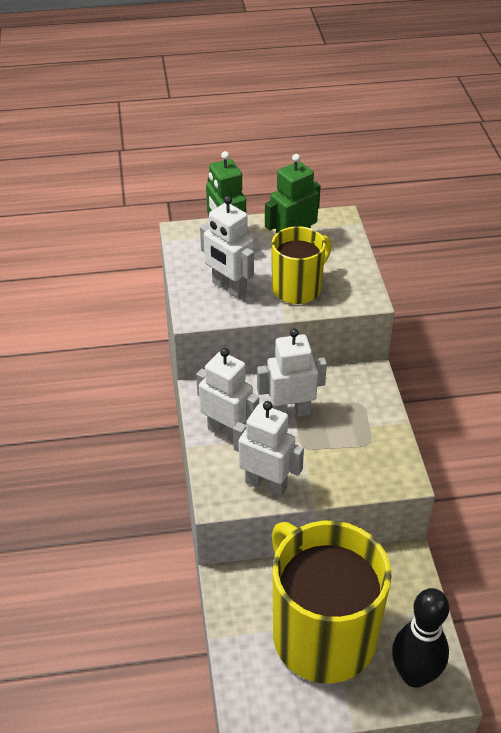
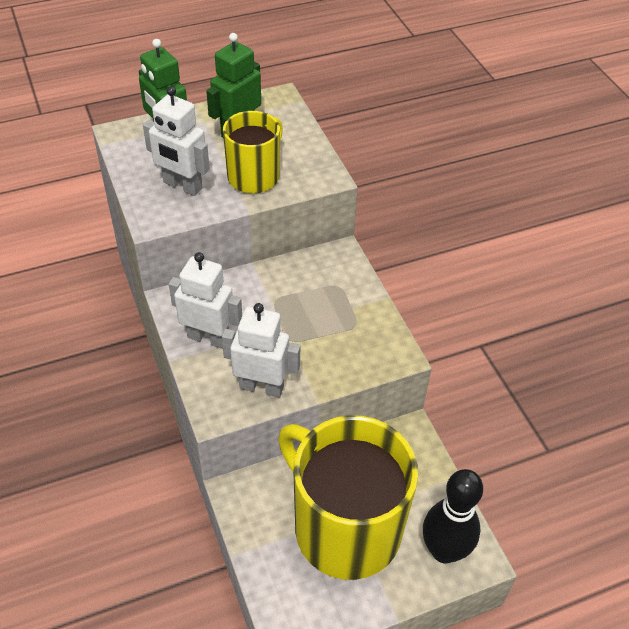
camera: 15 degrees left, 5 degrees up
(290, 412) = (269, 306): white robot -> none

